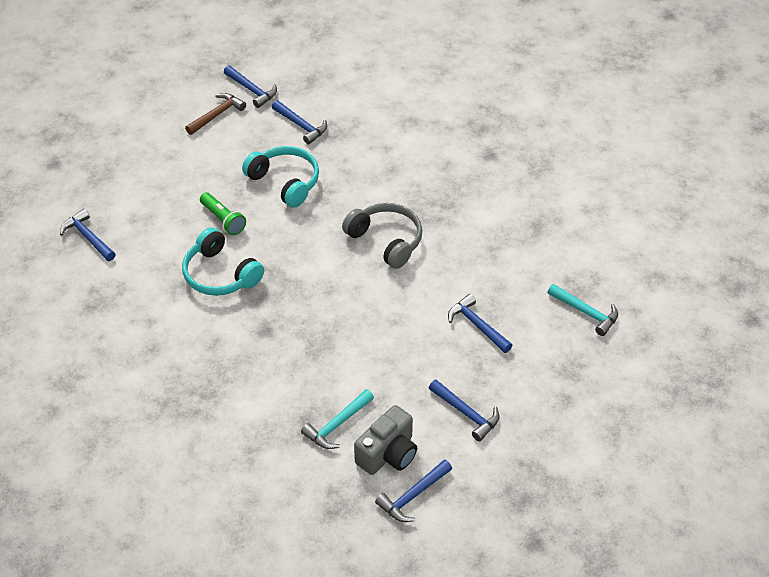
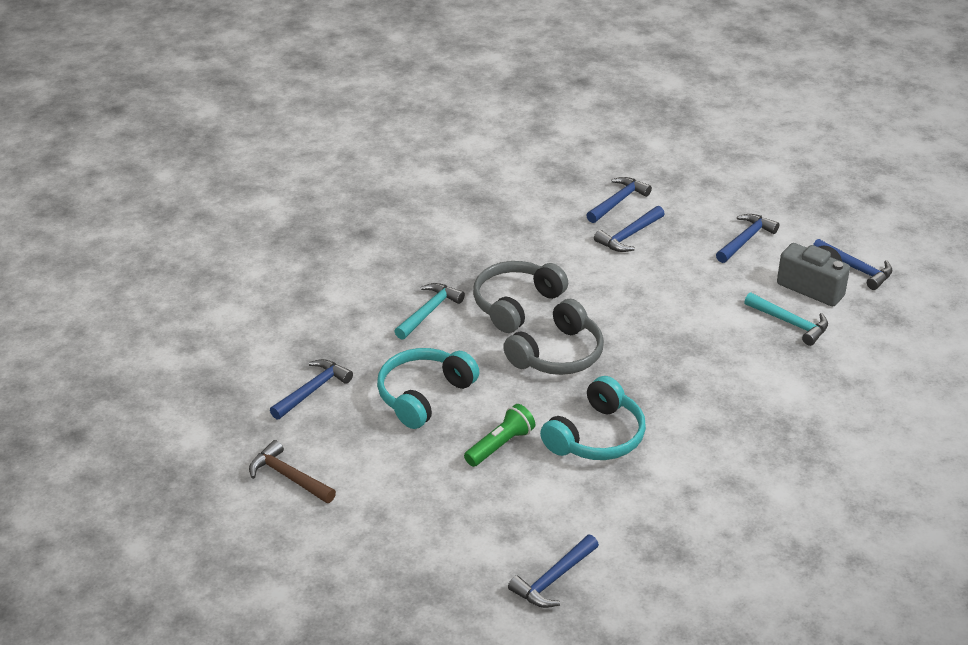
camera: 95 degrees left, 10 degrees down
(252, 90) = (235, 446): blue hammer -> blue hammer (618, 201)
(319, 261) = (558, 354): none -> grey headphones
(586, 312) = (594, 169): turquoise hammer -> turquoise hammer (429, 312)

